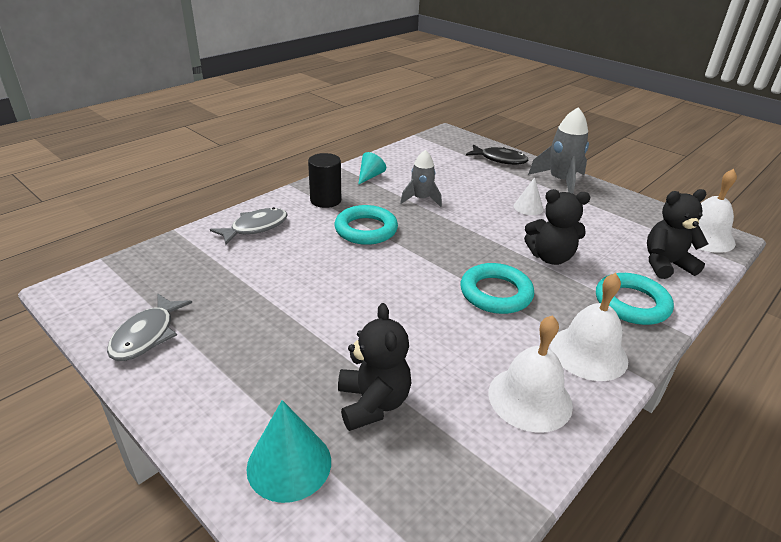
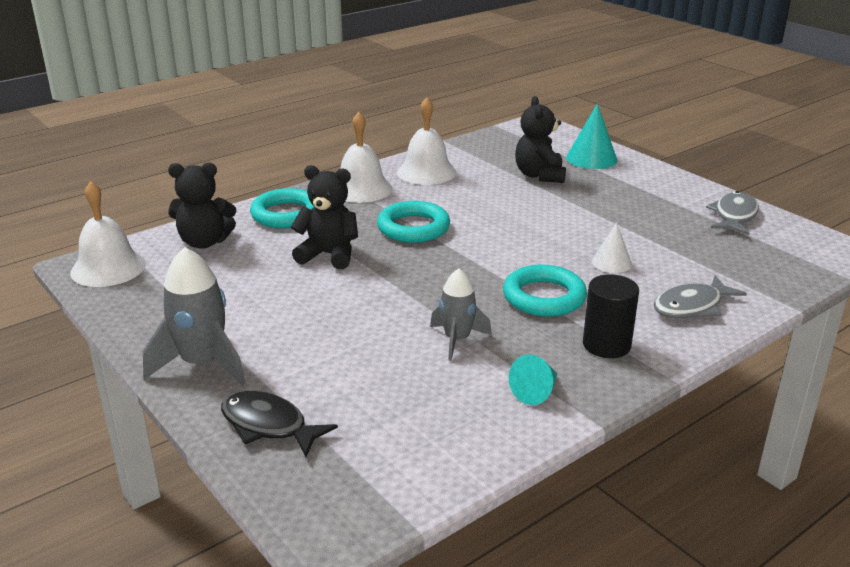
camera: 170 degrees left, 5 degrees down
(528, 207) = (301, 318): white cone -> white cone (611, 262)

